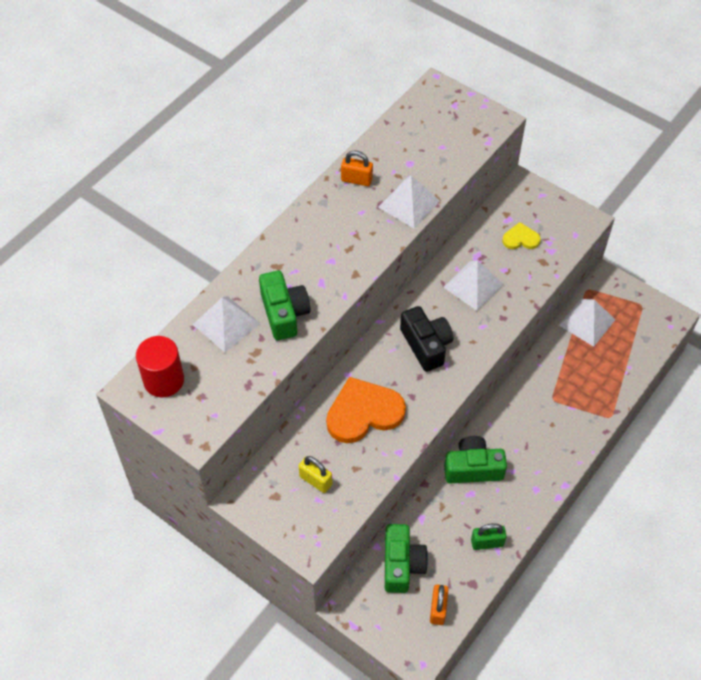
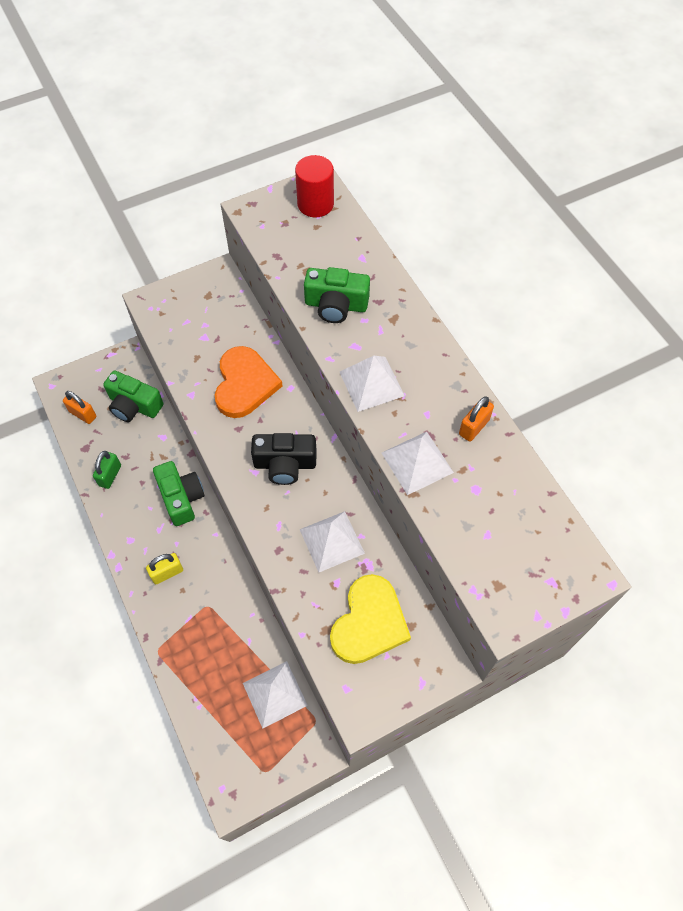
camera: 115 degrees right, 5 degrees up
(226, 323) = (349, 261): white pyramid -> white pyramid (372, 383)
(315, 480) = (204, 326): yellow padlock -> yellow padlock (167, 573)
(473, 468) = (181, 498): green camera -> green camera turned 45 degrees counterclockwise
(520, 239) = (369, 622): yellow heart -> yellow heart, size x1.96

